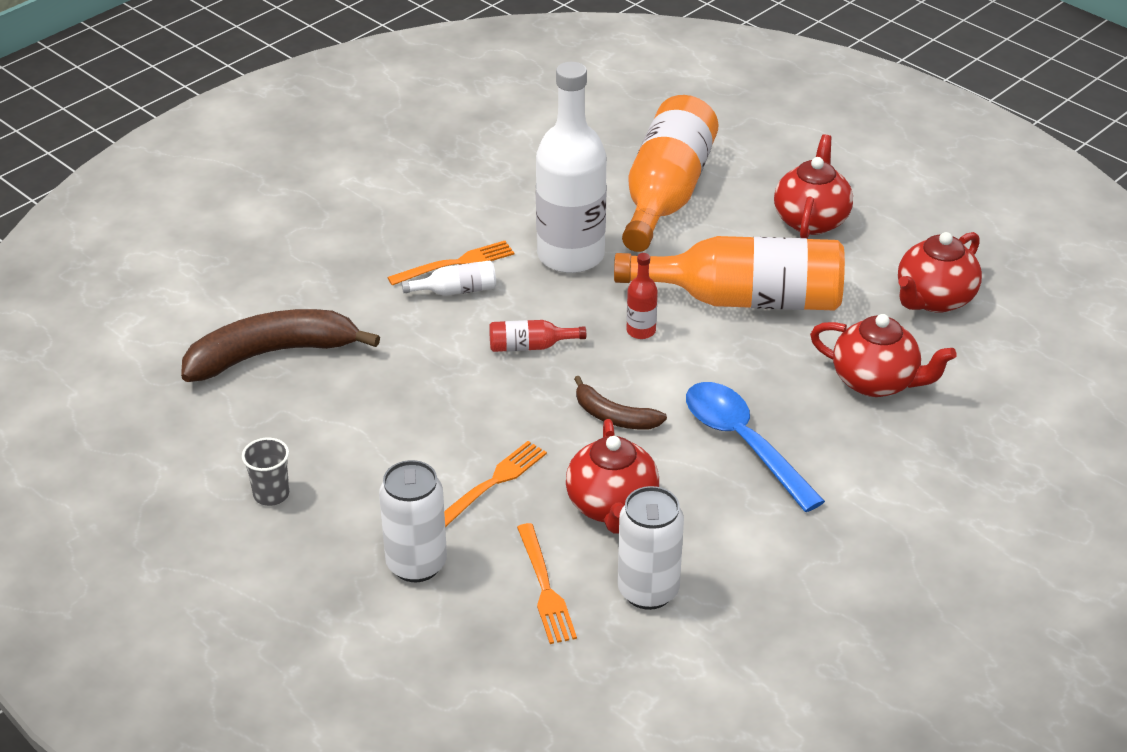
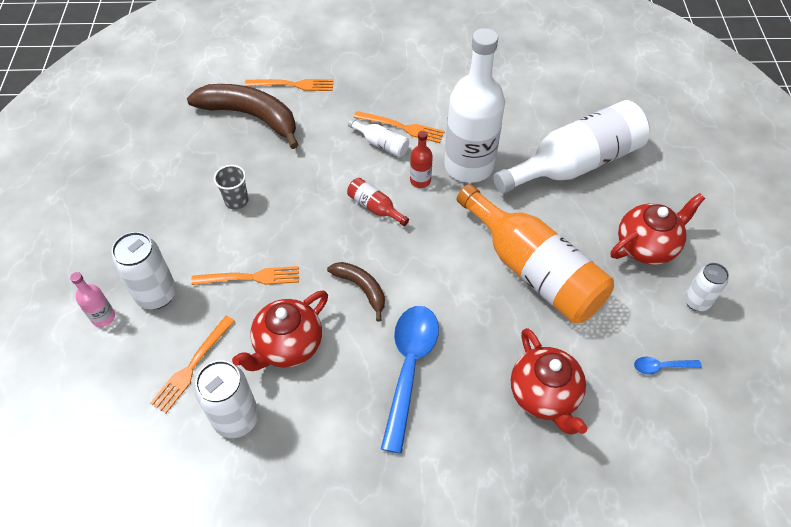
camera: 45 degrees right, 15 degrees up
(271, 494) = (151, 197): grey cup -> grey cup (236, 201)
(276, 296) = (294, 85): none -> orange fork
(389, 621) = (103, 317): none -> pink bottle
(614, 416) = (361, 288): brown banana -> brown banana turned 150 degrees clockwise
(641, 331) = (446, 244): red bottle -> red bottle (420, 181)
(666, 193) = (575, 164): orange bottle -> white bottle
(900, 235) = (696, 301): none -> white can
(934, 299) = (661, 367): red teapot -> blue spoon

